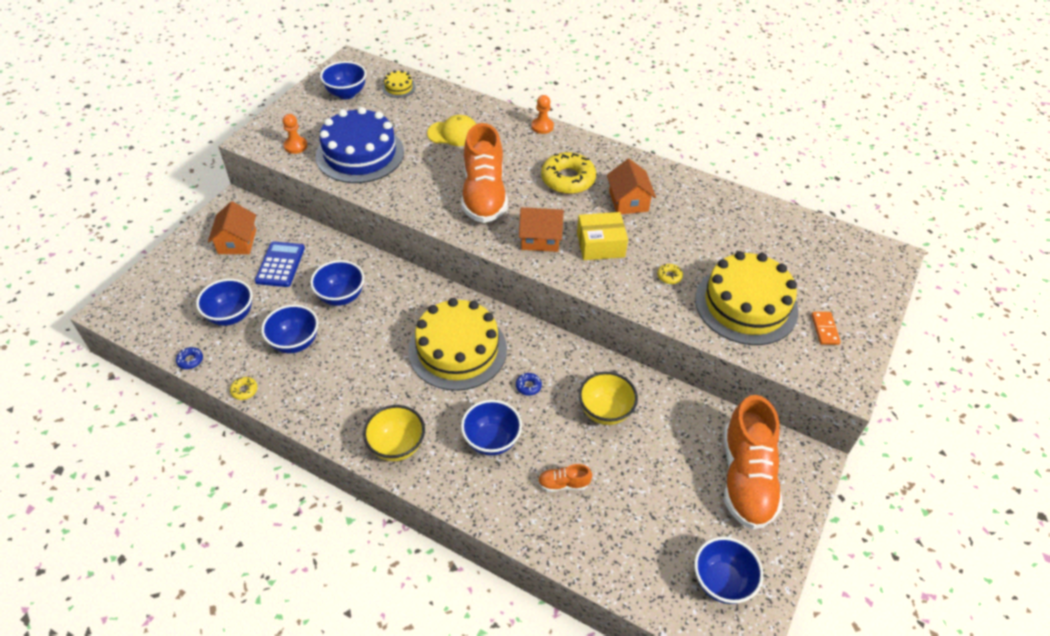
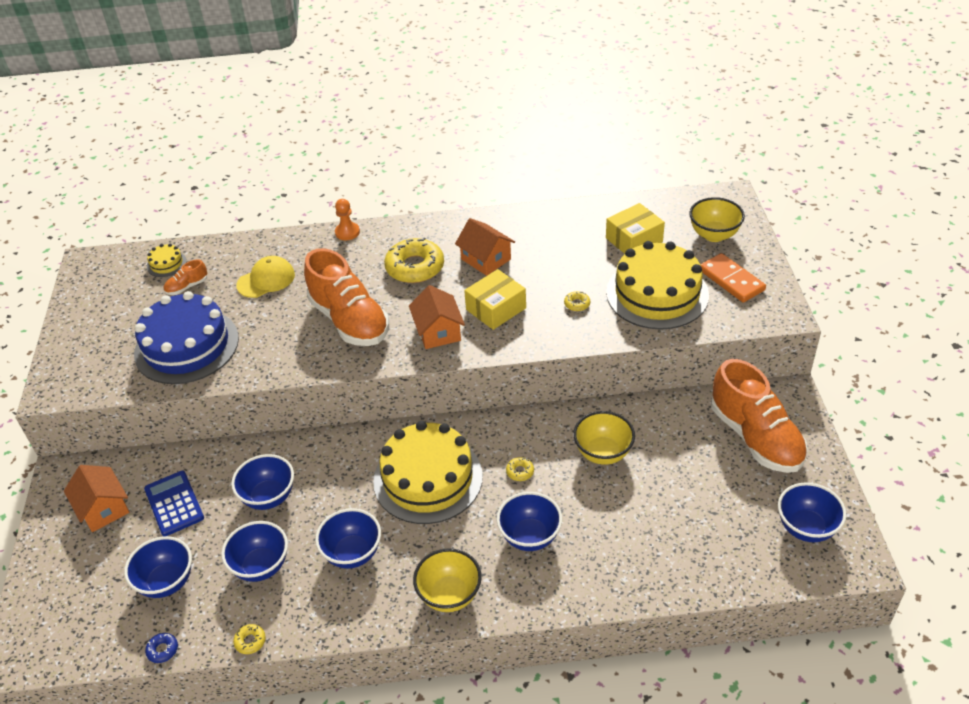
camera: 30 degrees left, 5 degrees down
(295, 146) = (108, 373): orange pawn -> none
(346, 93) = (114, 296): blue bowl -> blue bowl (352, 553)
(528, 386) = (520, 471): blue donut -> yellow donut
(540, 238) = (438, 331): orange house -> orange house turned 75 degrees counterclockwise
(563, 484) = (621, 533): orange shoe -> orange shoe (187, 287)
(767, 249) = (634, 240): none -> yellow box
(824, 329) = (731, 280): orange domino -> orange domino, size x1.66
(845, 282) = (714, 235): none -> yellow bowl

